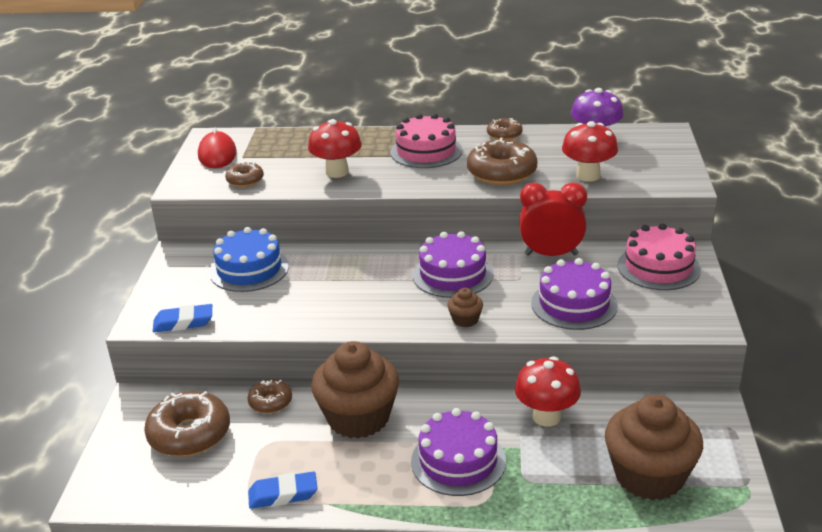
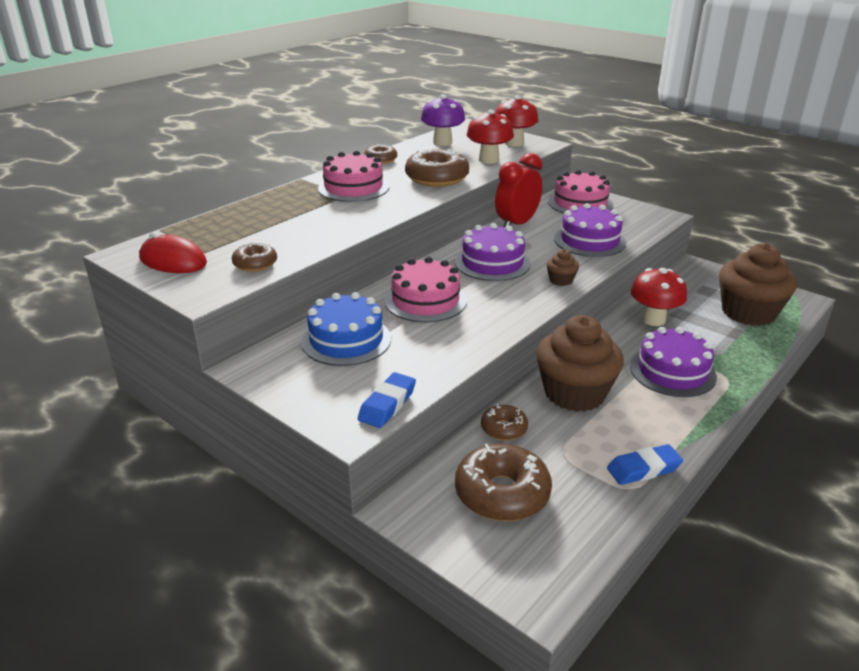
camera: 55 degrees left, 0 degrees up
(283, 494) = (643, 469): blue eraser -> blue eraser turned 45 degrees clockwise
(337, 172) = (321, 225): red mushroom -> red mushroom (514, 143)
(345, 273) = (425, 300): none -> pink cake

